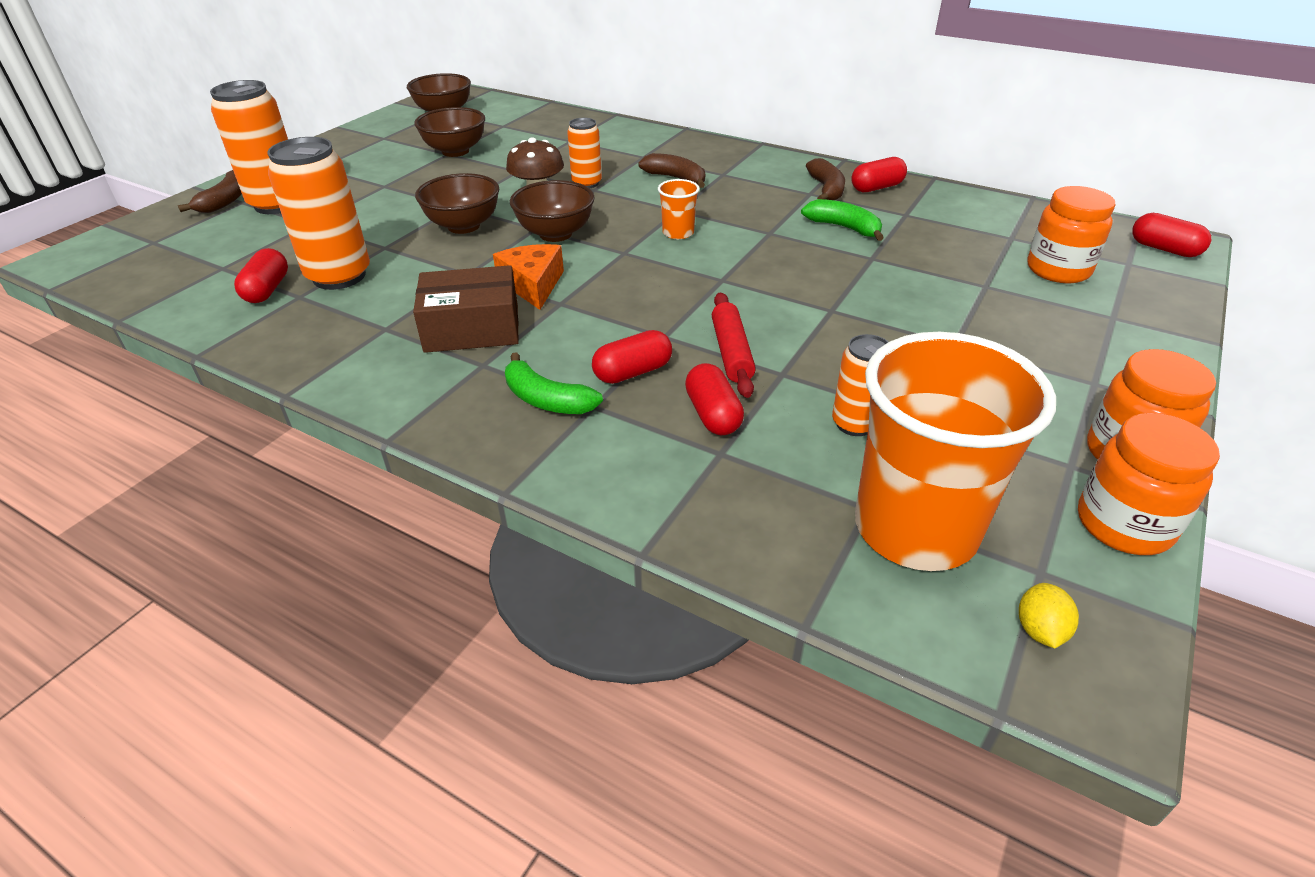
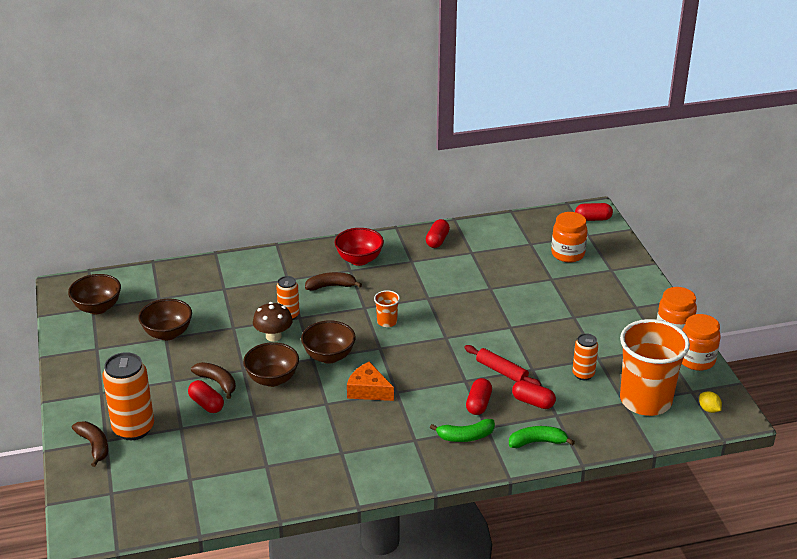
camera: 45 degrees left, 5 degrees down
(267, 290) = (243, 473): red capsule -> red capsule (206, 404)
(339, 276) = (265, 444): orange can -> none
(472, 328) = (380, 427): brown box -> none
(749, 169) = (359, 260): none -> red bowl
(826, 189) = (415, 254): brown banana -> brown banana (217, 382)
(843, 228) = (456, 276): green banana -> green banana (537, 442)

